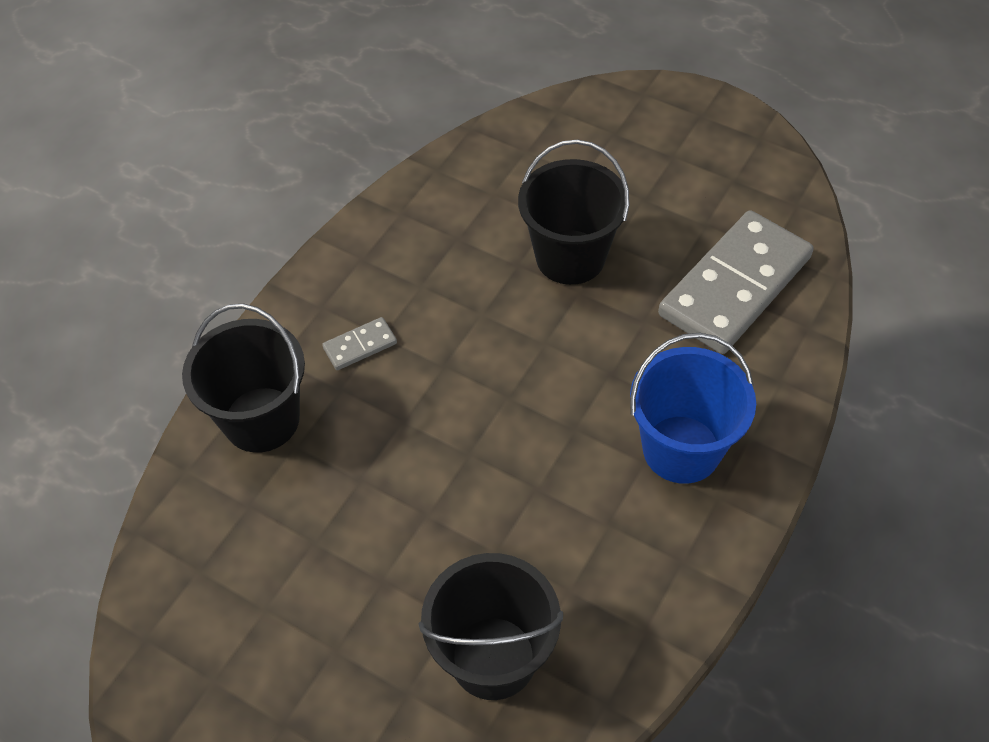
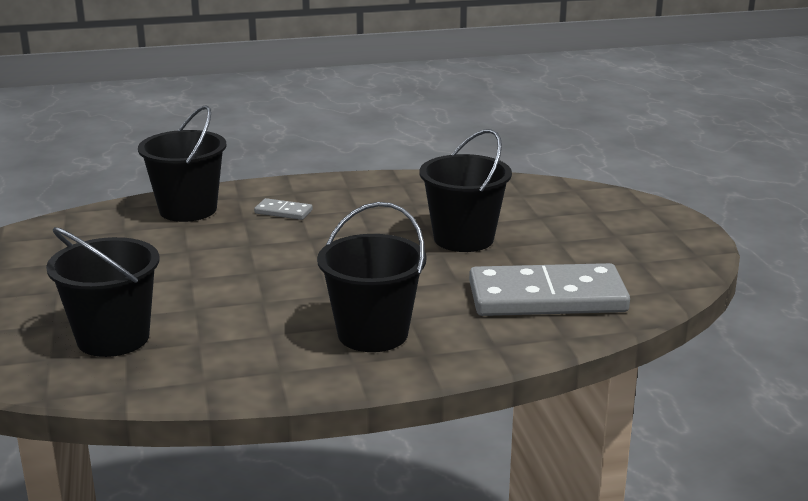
camera: 45 degrees right, 30 degrees down
(681, 449) = (373, 334): blue bucket -> black bucket

